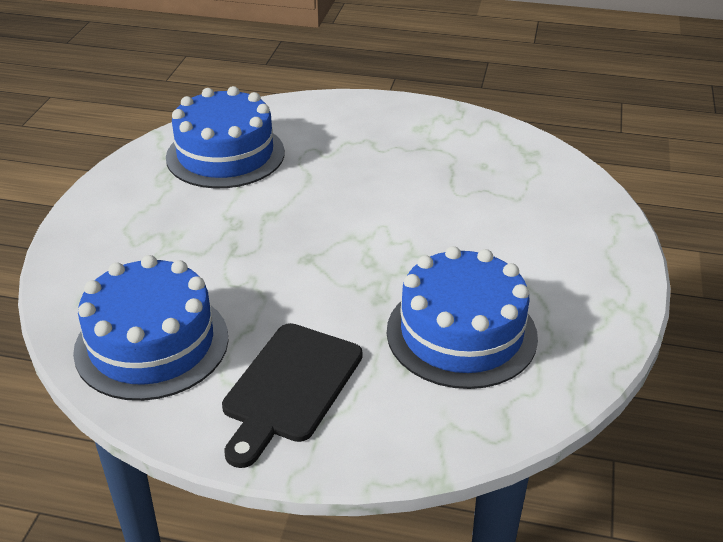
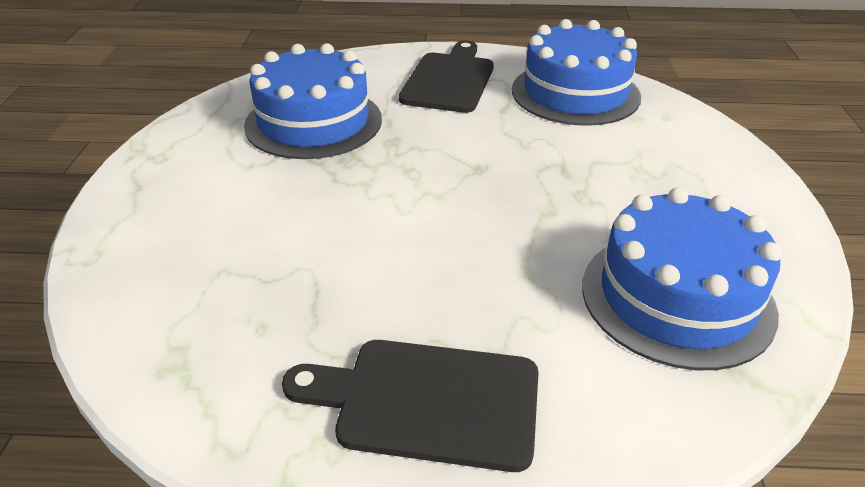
camera: 170 degrees right, 0 degrees up
(392, 127) = (427, 401): none -> black cutting board

